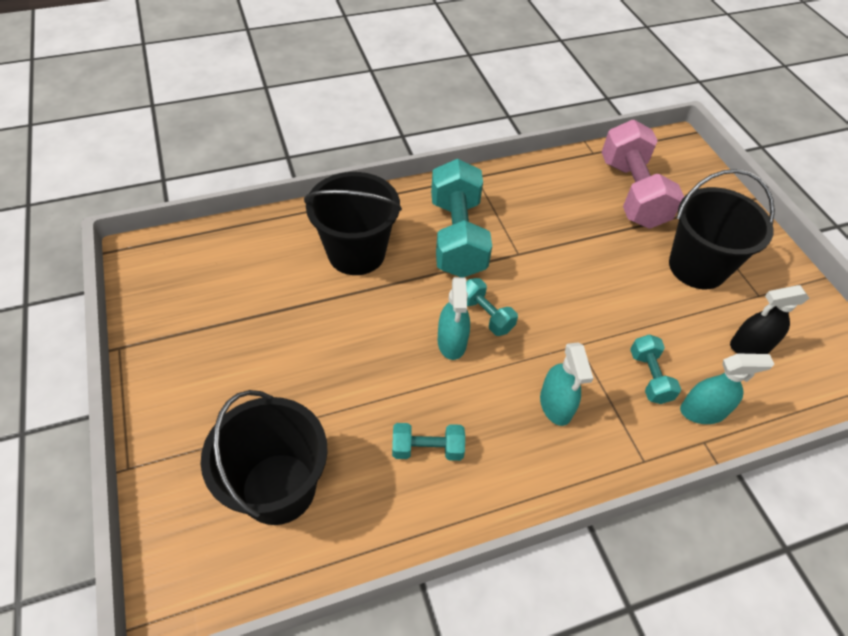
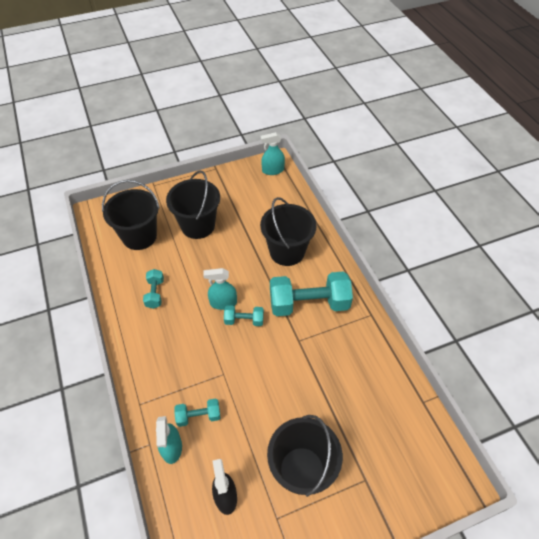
camera: 90 degrees right, 0 degrees up
(272, 379) = (198, 225): none -> black bucket
(485, 315) = (244, 320): turquoise dumbbell -> turquoise dumbbell turned 45 degrees clockwise
(555, 405) = (179, 357): turquoise spray bottle -> turquoise spray bottle (272, 170)
(632, 193) = (379, 429): pink dumbbell -> none

